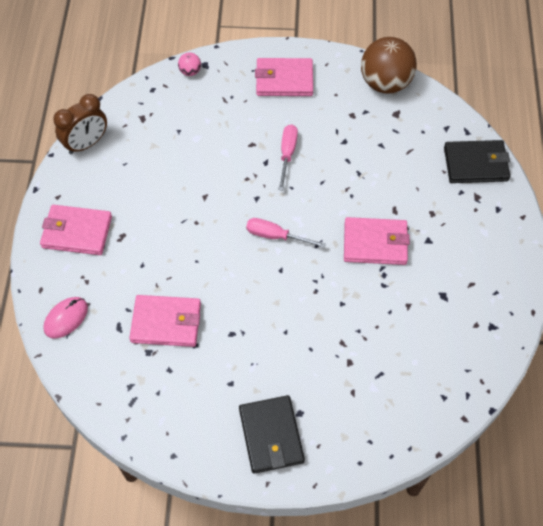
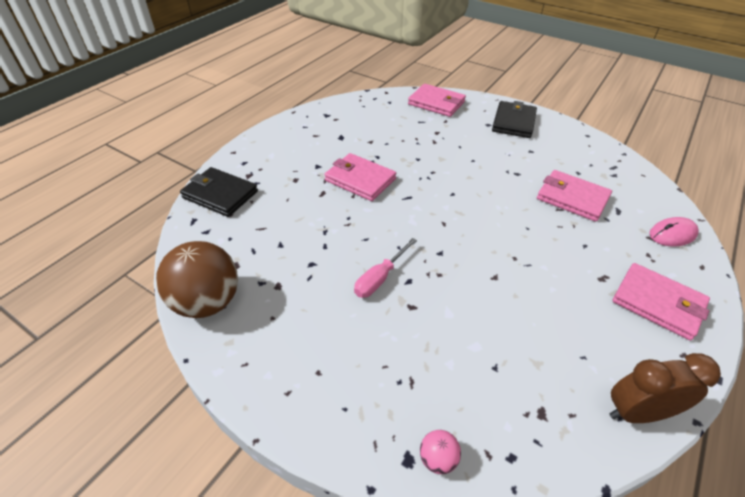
camera: 150 degrees left, 15 degrees down
(276, 236) = (441, 216): pink screwdriver -> none
(284, 80) = (315, 370): pink wallet -> pink wallet (436, 103)

